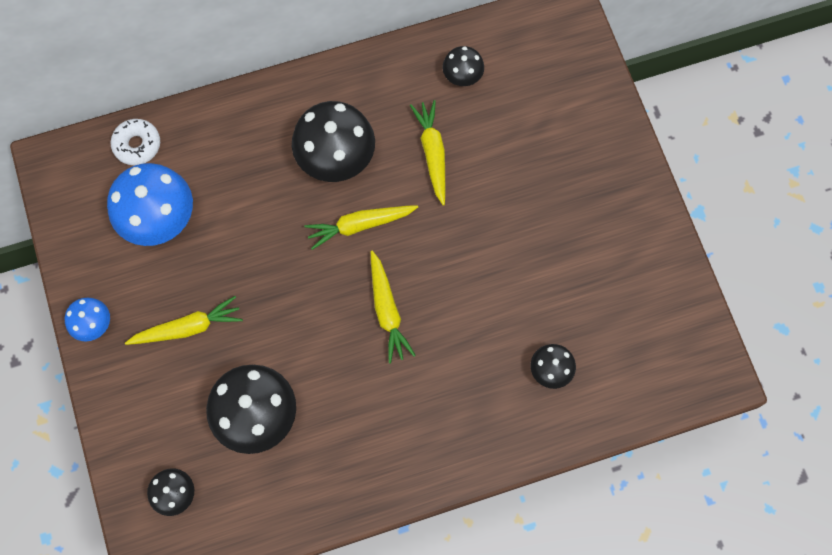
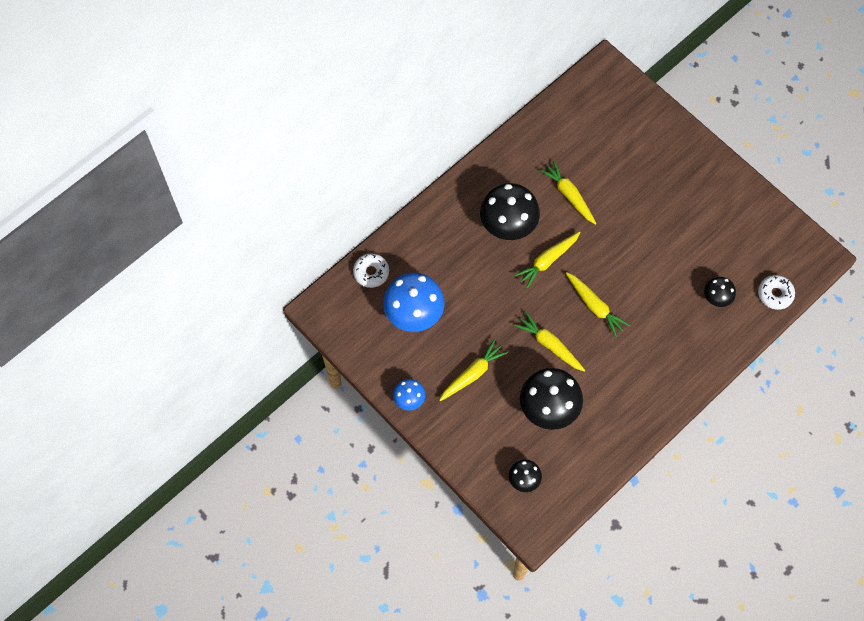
camera: 25 degrees left, 5 degrees down
(303, 334) = (549, 345): none -> yellow carrot
(462, 76) = (560, 138): black mushroom -> none
(630, 400) = (775, 294): none -> white donut

